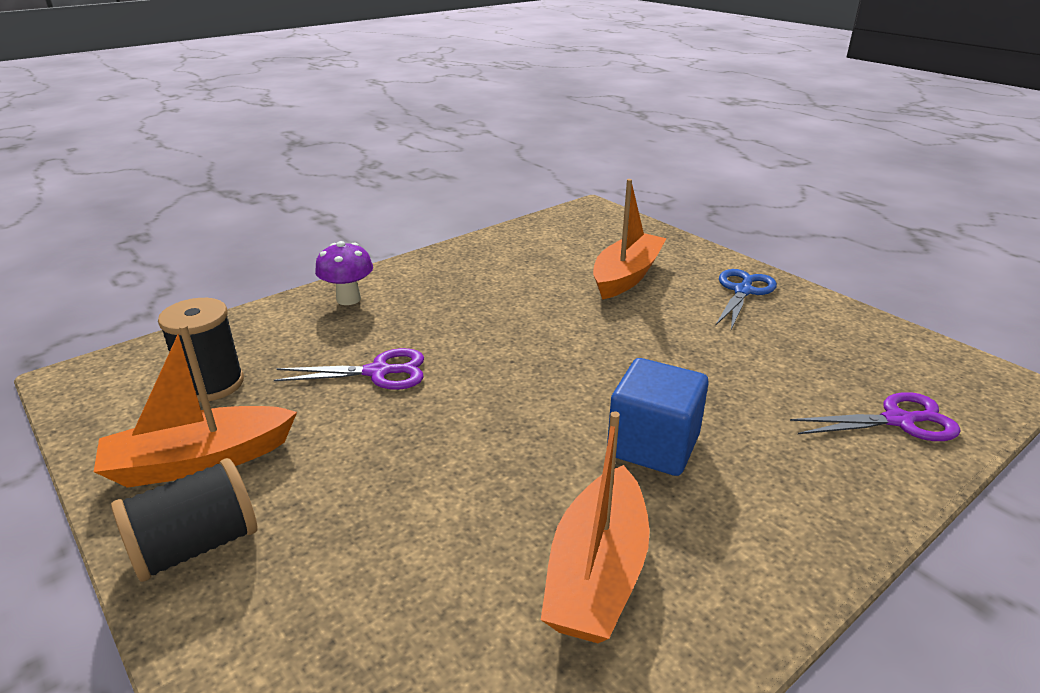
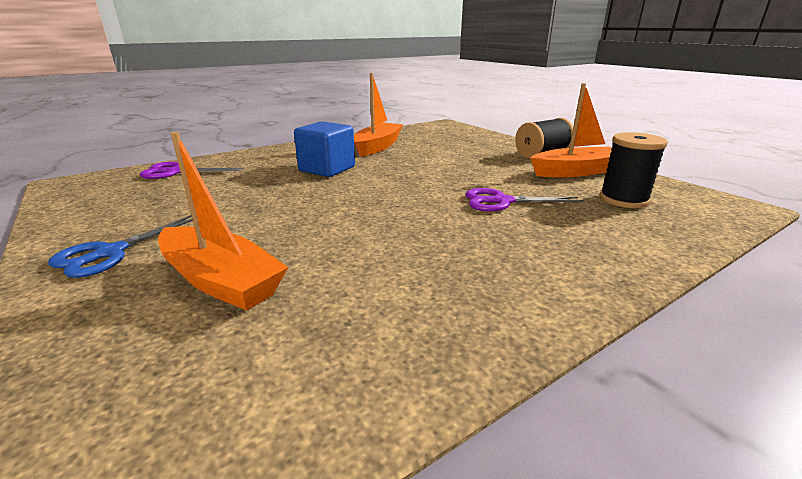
camera: 175 degrees left, 5 degrees down
(348, 299) = (585, 264): purple mushroom -> none
(626, 276) = (221, 281): orange boat -> orange boat turned 90 degrees counterclockwise

